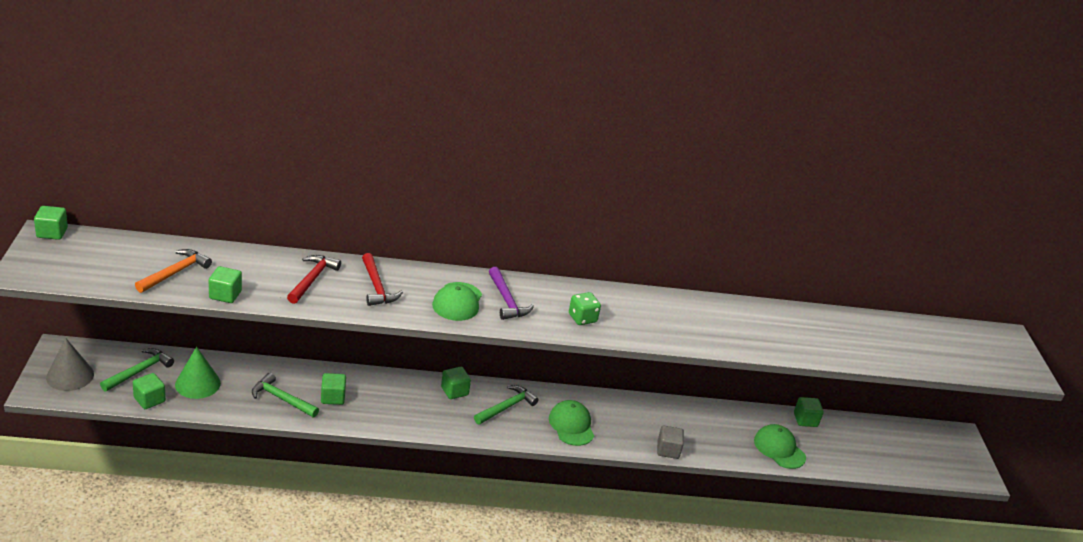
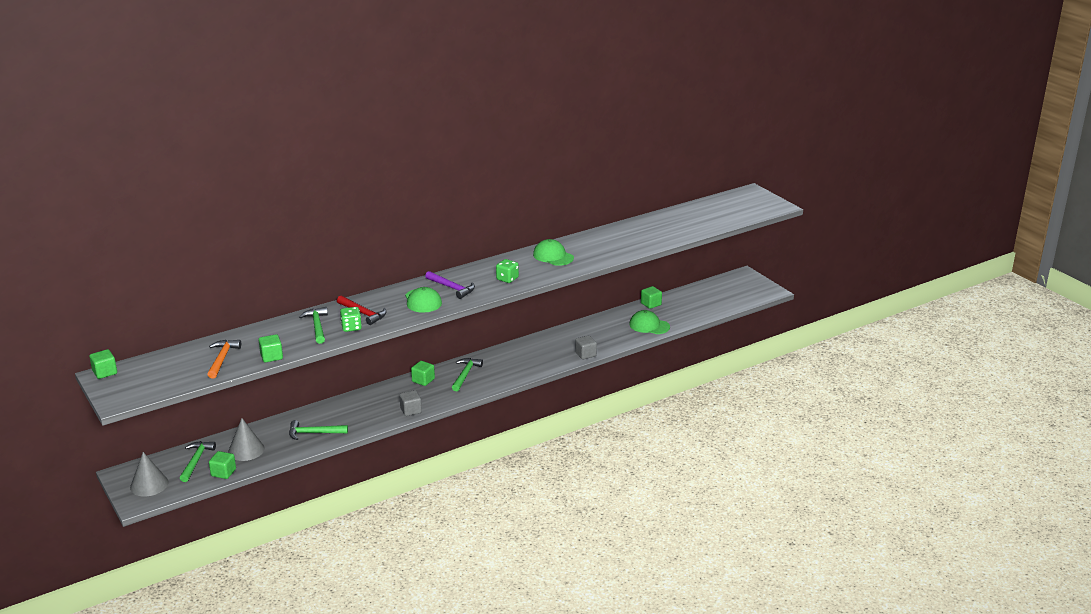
camera: 25 degrees left, 5 degrees down
(197, 384) = (246, 450): green cone -> grey cone
(312, 279) = (317, 326): red hammer -> green hammer
(333, 397) = (347, 418): green cube -> none
(345, 299) = (351, 327): none -> green dice
(406, 423) = (411, 410): none -> grey cube
(571, 425) = (515, 367): green cap -> green cap (553, 256)

